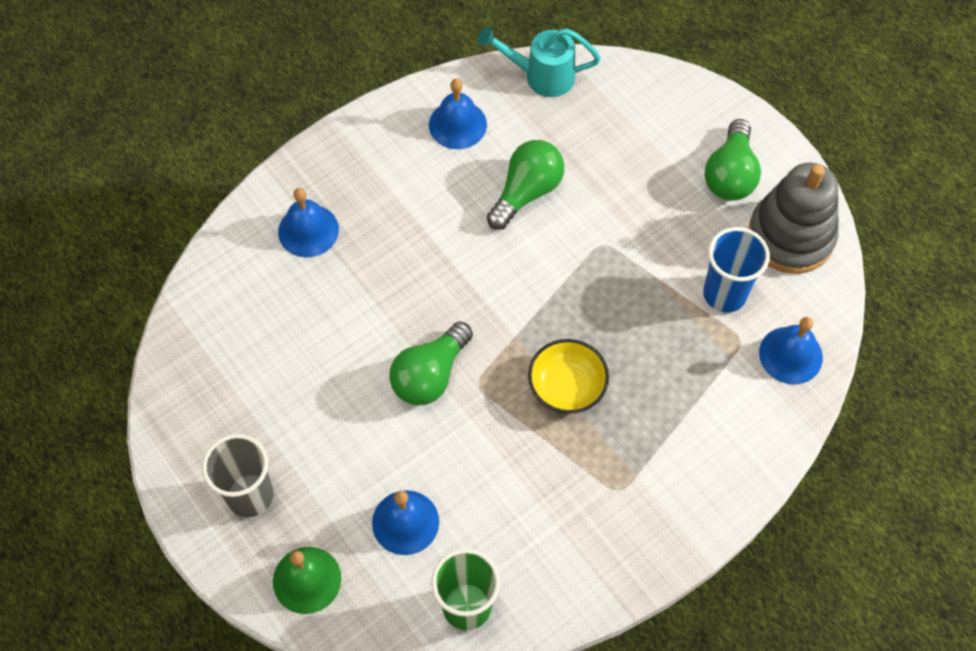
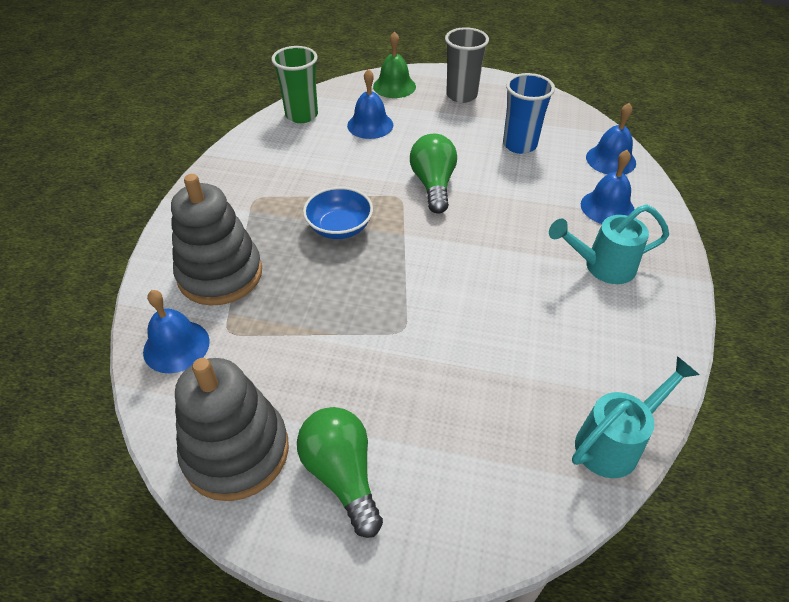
camera: 140 degrees right, 15 degrees down
(391, 184) = (601, 267): none -> turquoise watering can
(457, 124) = (619, 342): blue bell -> blue bell (610, 160)
(526, 192) = (503, 328): green light bulb -> none
(567, 386) = (339, 227): yellow bowl -> blue bowl
(713, 408) = (220, 274): none -> grey stacking toy
(725, 294) = (267, 357): blue cup -> blue cup (519, 145)

